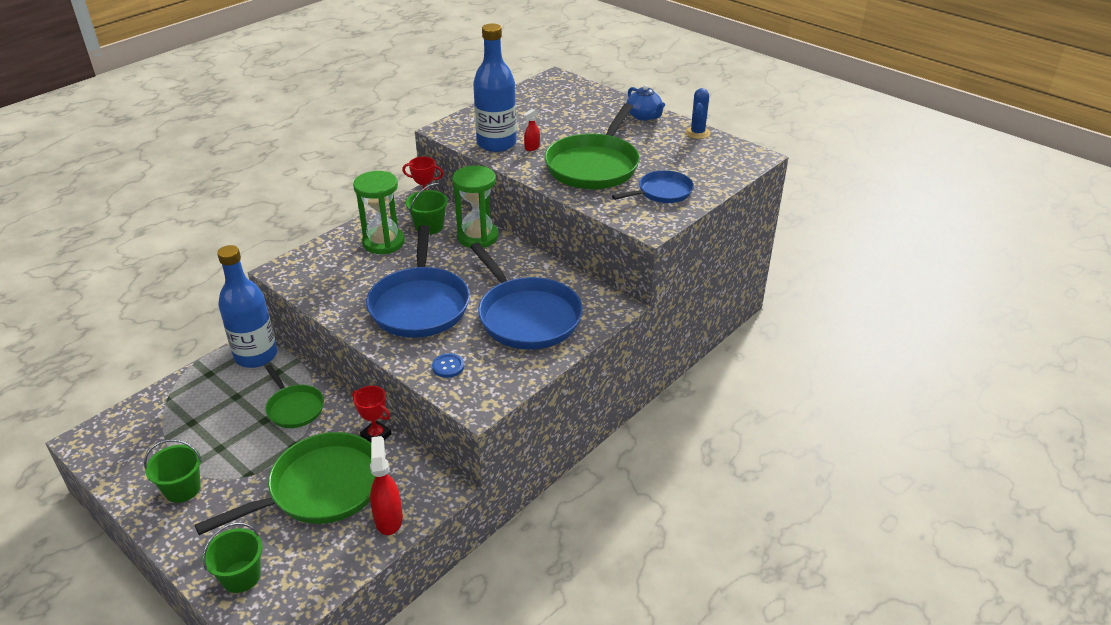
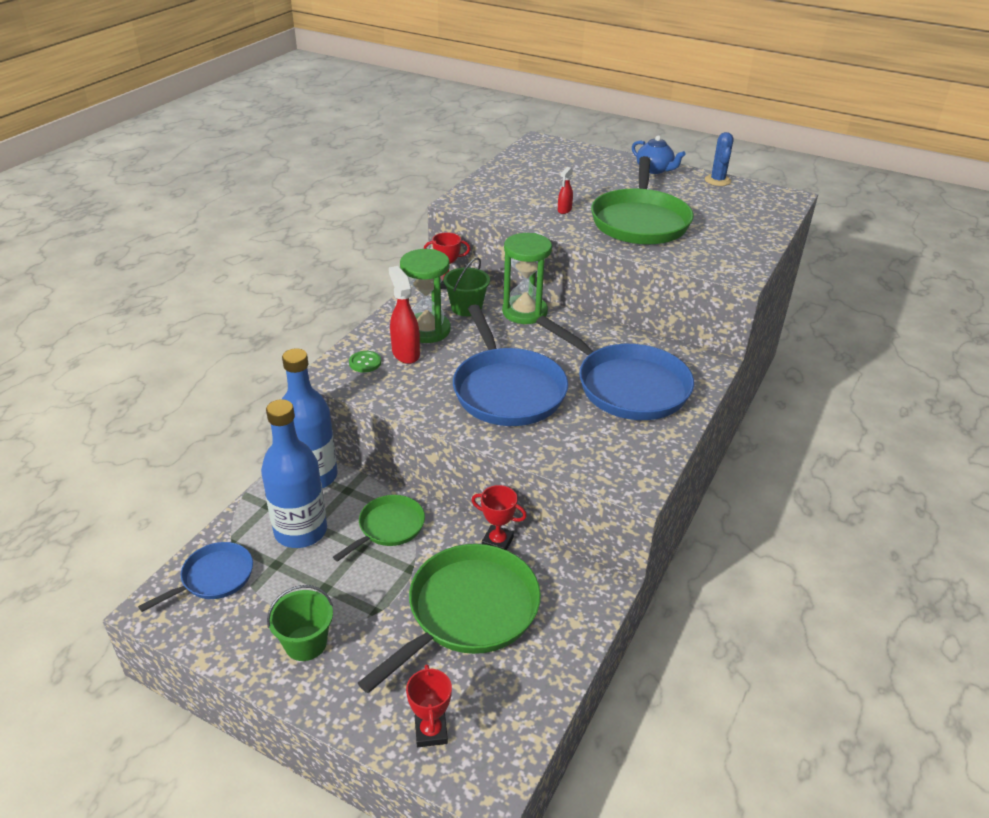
camera: 15 degrees left, 0 degrees up
(241, 576) = (431, 732): green bucket -> red trophy
(294, 408) = (389, 527): green pan -> green pan turned 90 degrees counterclockwise
(316, 264) = (365, 363): none -> green button
(388, 519) = (562, 631): red spray bottle -> red spray bottle (405, 353)
(448, 366) = (578, 450): blue button -> none
(496, 143) = (525, 210): blue bottle -> blue bottle (301, 531)
(662, 192) = (726, 239): blue pan -> blue pan (214, 577)

